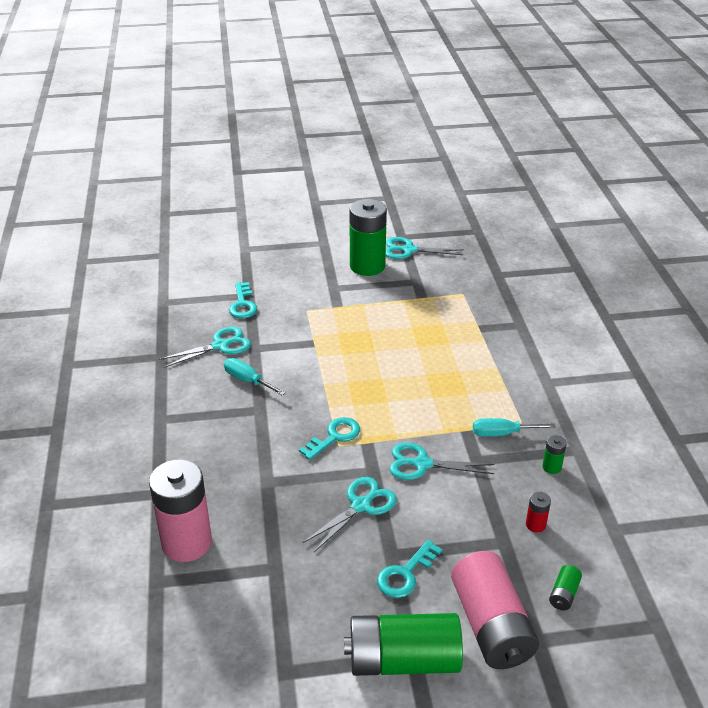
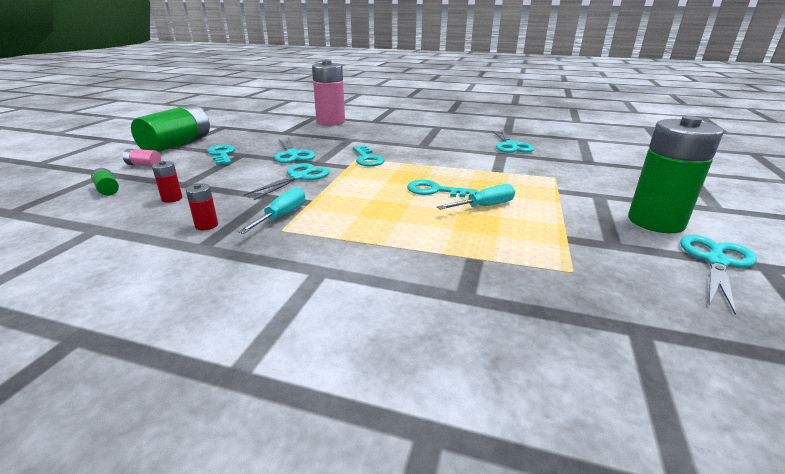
camera: 115 degrees right, 10 degrees down
(242, 304) = (572, 158): turquoise key -> turquoise key (435, 191)
(248, 380) = (459, 147): turquoise screwdriver -> turquoise screwdriver (484, 206)
(491, 625) = (144, 165): pink battery -> pink battery, size x0.41
(551, 467) = (206, 225): green battery -> red battery

